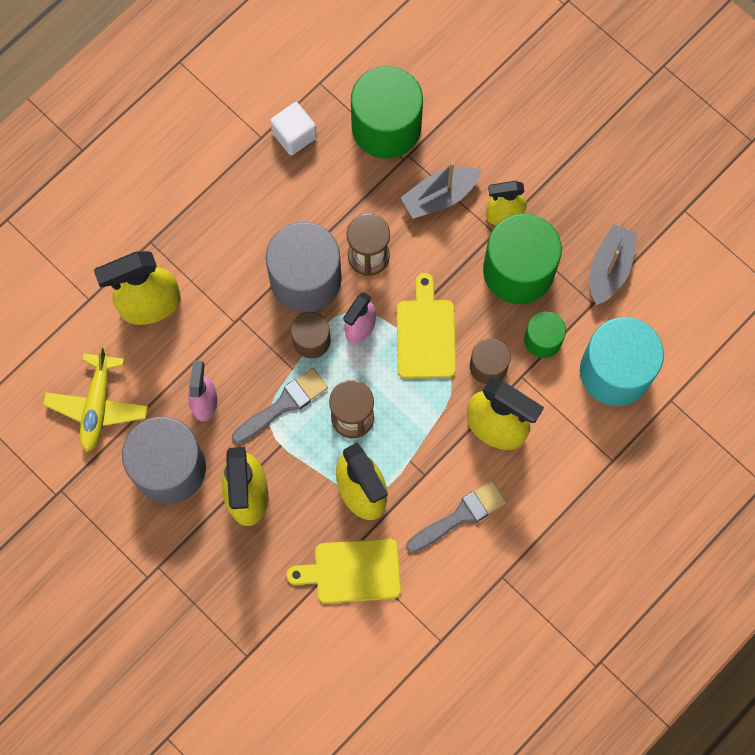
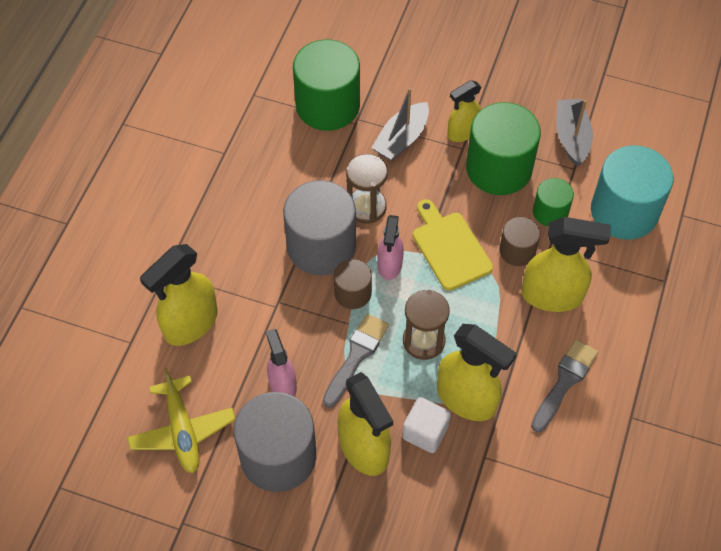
camera: 25 degrees left, 15 degrees down
(294, 135) = (252, 141): white cube -> white cube (425, 432)
(352, 571) = (496, 472): yellow cutting board -> none

